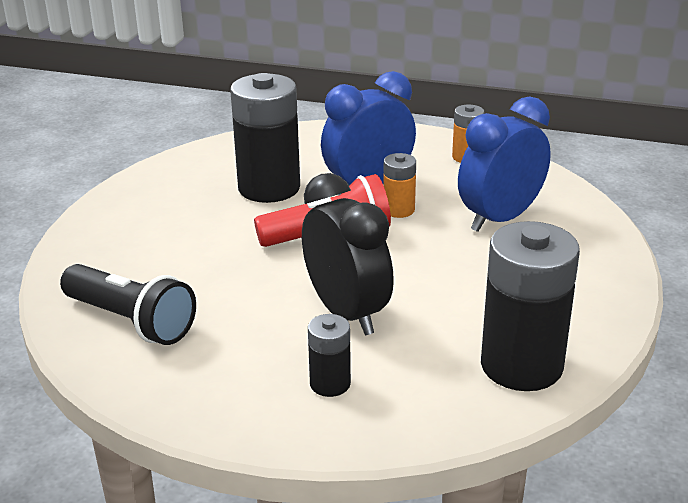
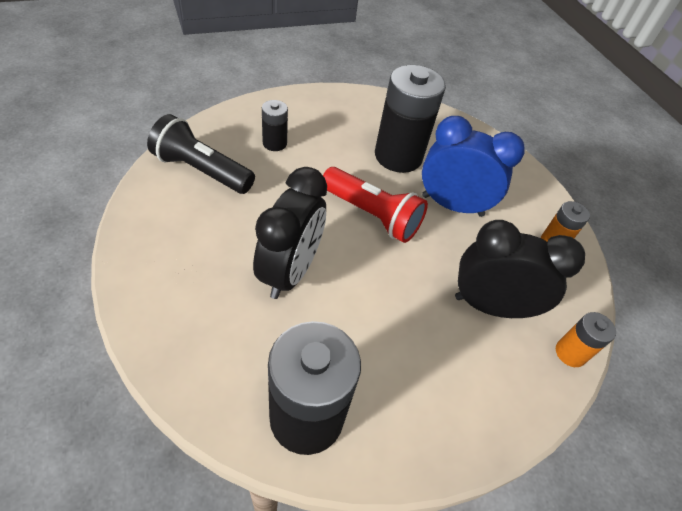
camera: 45 degrees right, 20 degrees up
(131, 321) = (202, 170): black flashlight -> black flashlight turned 120 degrees clockwise
(330, 384) = (204, 303): black battery -> black battery (274, 143)
(398, 210) = (440, 237): orange battery -> orange battery (570, 353)
(500, 219) = (490, 306): blue clock -> black clock

